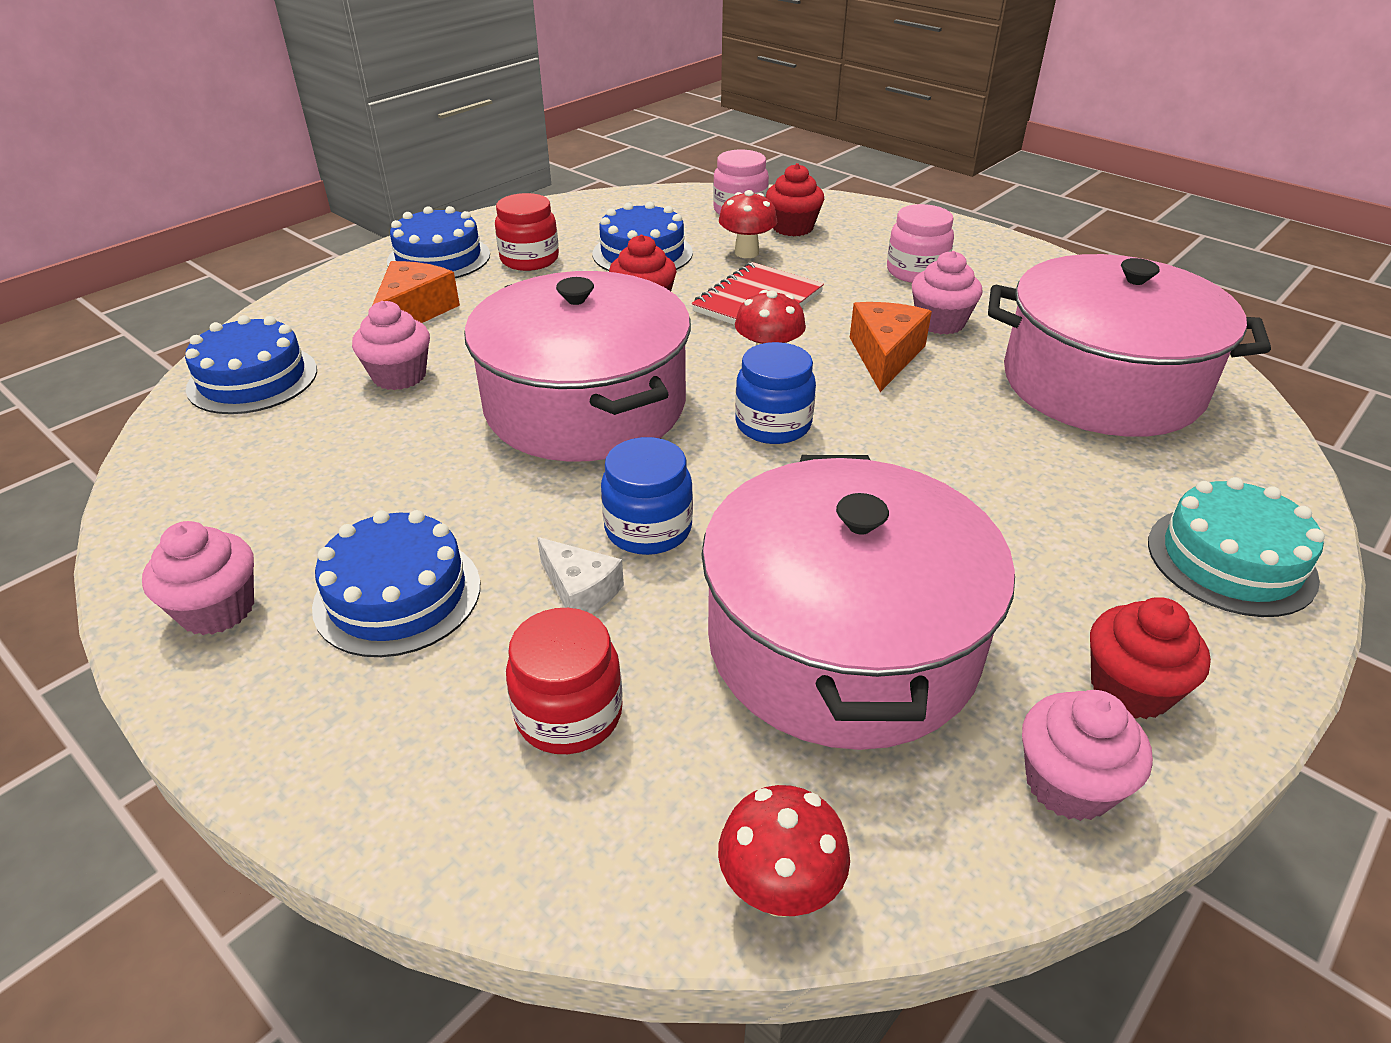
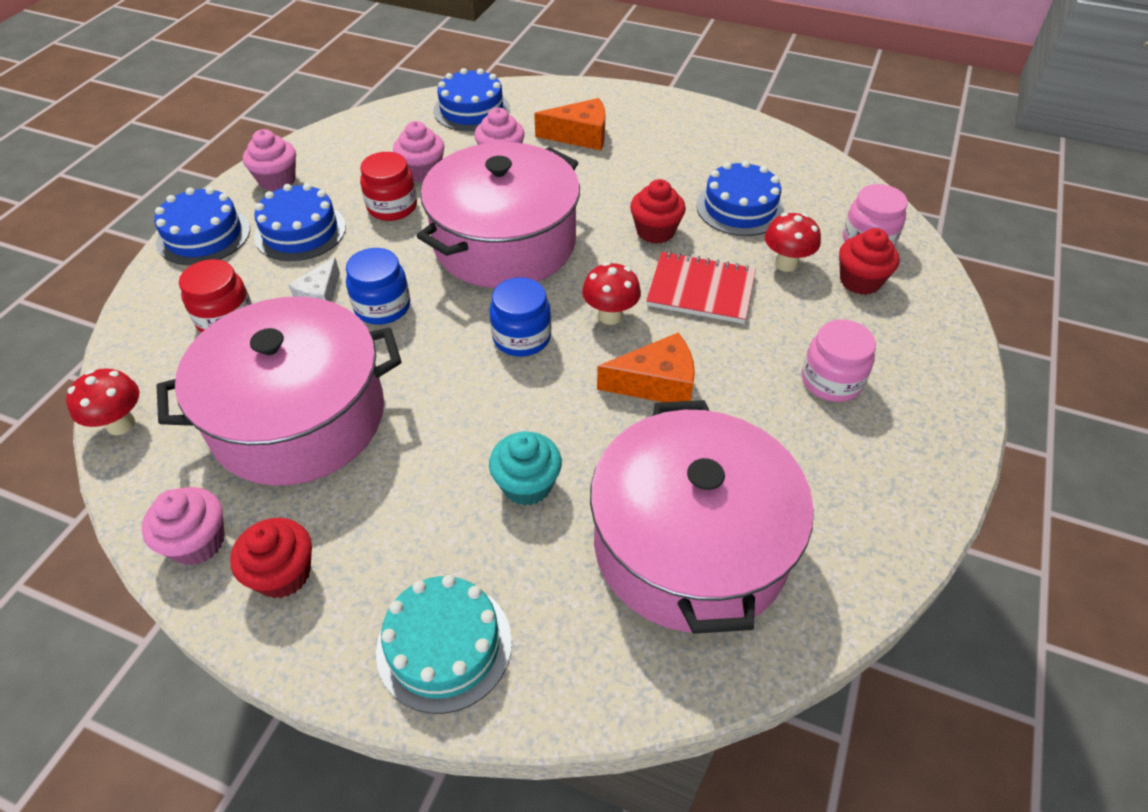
camera: 70 degrees right, 10 degrees up
(439, 258) = (660, 119): blue cake -> blue cake (204, 235)
(529, 259) = (687, 158): red jar -> red jar (392, 207)
(940, 322) = (739, 412): pink cupcake -> pink cupcake (422, 172)
(1010, 464) = (527, 485): none -> turquoise cupcake

